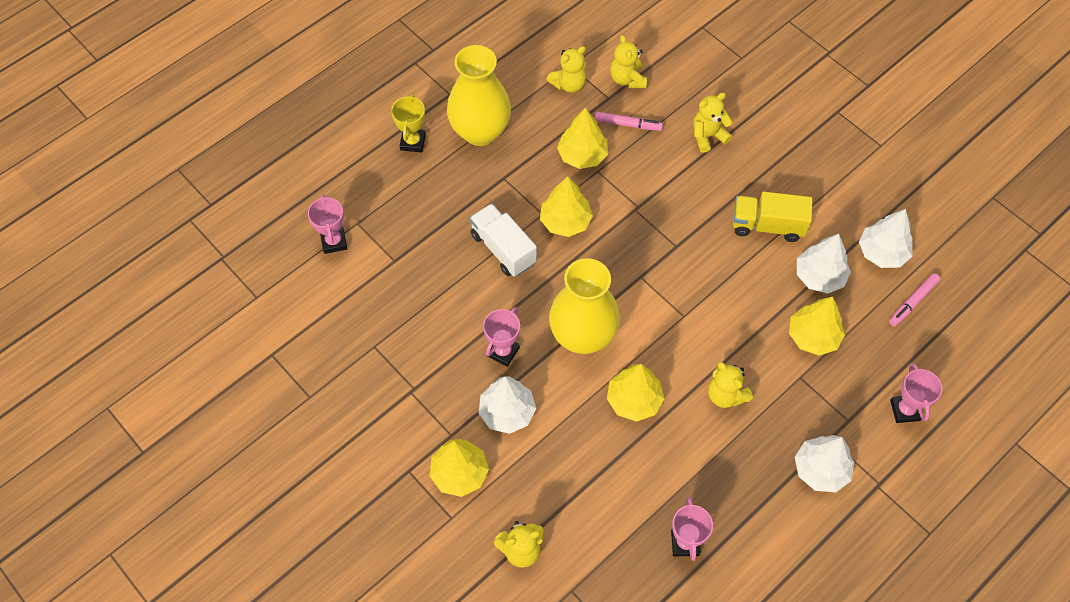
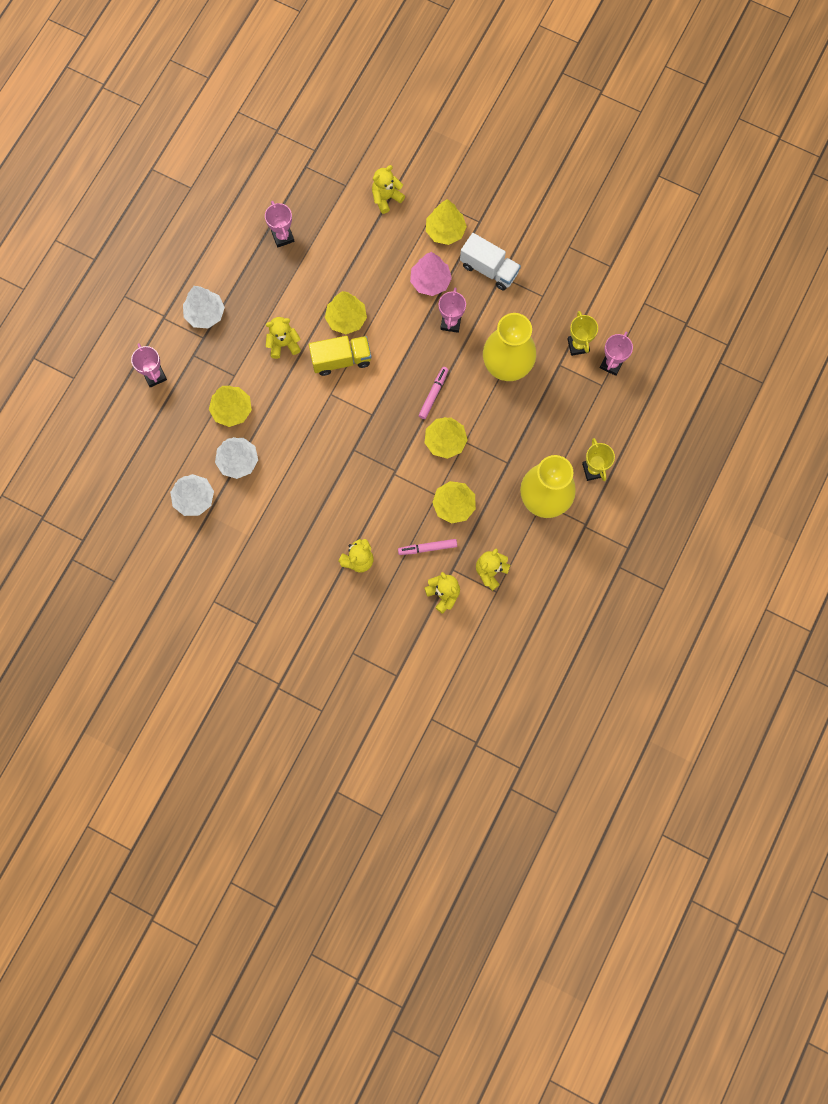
camera: 160 degrees right, 15 degrees up
(334, 242) = (611, 364): pink trophy -> pink trophy turned 60 degrees clockwise
(361, 274) = (578, 345): none -> yellow trophy
(503, 249) = (483, 401): white truck -> white truck (489, 269)
(507, 412) = (430, 281): white tree -> pink tree
(582, 336) = (398, 353): yellow vase -> yellow vase (507, 365)
(725, 395) = (283, 344): yellow teddy bear -> yellow teddy bear turned 45 degrees counterclockwise
(767, 226) = (288, 491): yellow truck -> yellow truck (341, 360)
(913, 302) = (163, 463): pink marker -> pink marker (433, 394)

